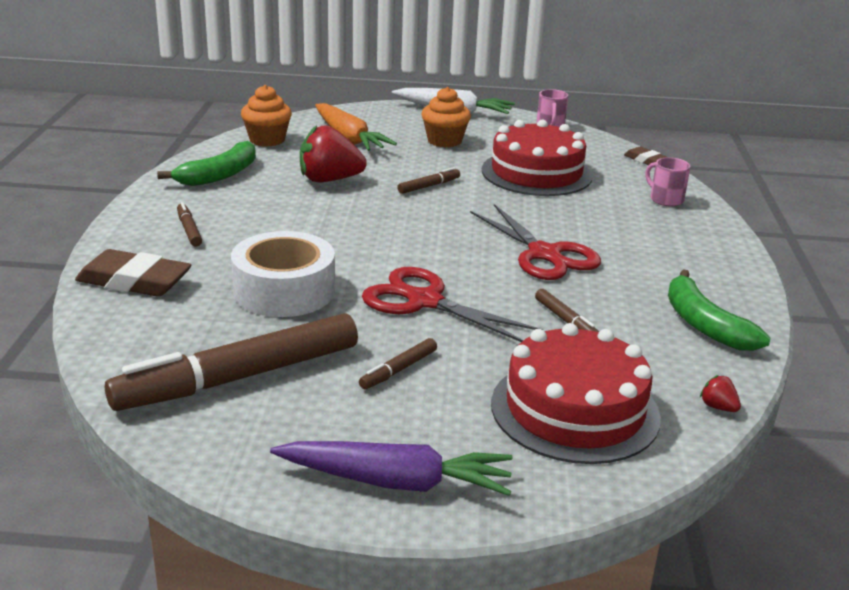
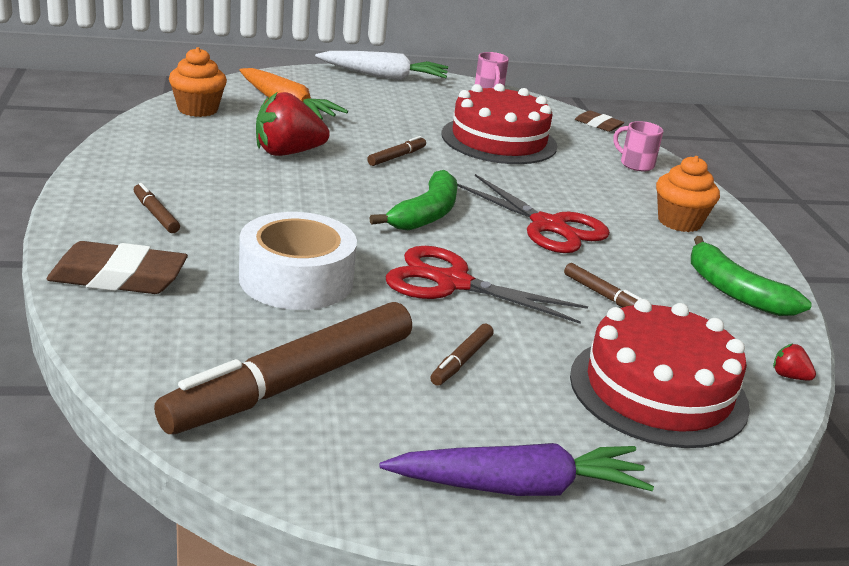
camera: 15 degrees left, 0 degrees up
(219, 175) = (162, 150): green banana -> green banana (426, 214)
(444, 141) = (390, 108): orange cupcake -> orange cupcake (679, 222)

